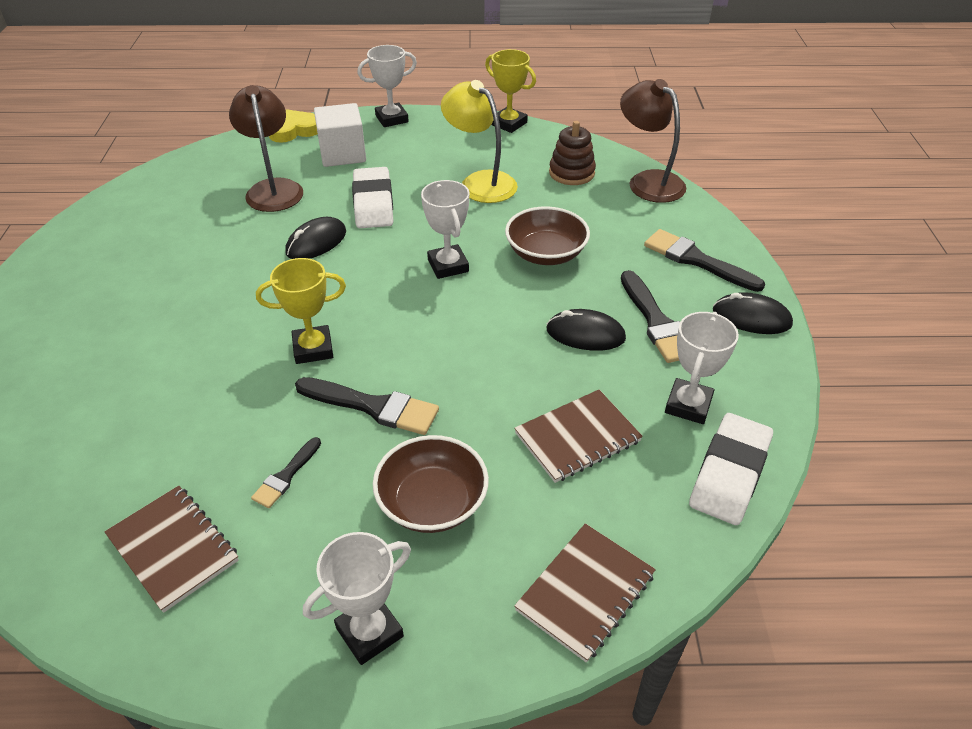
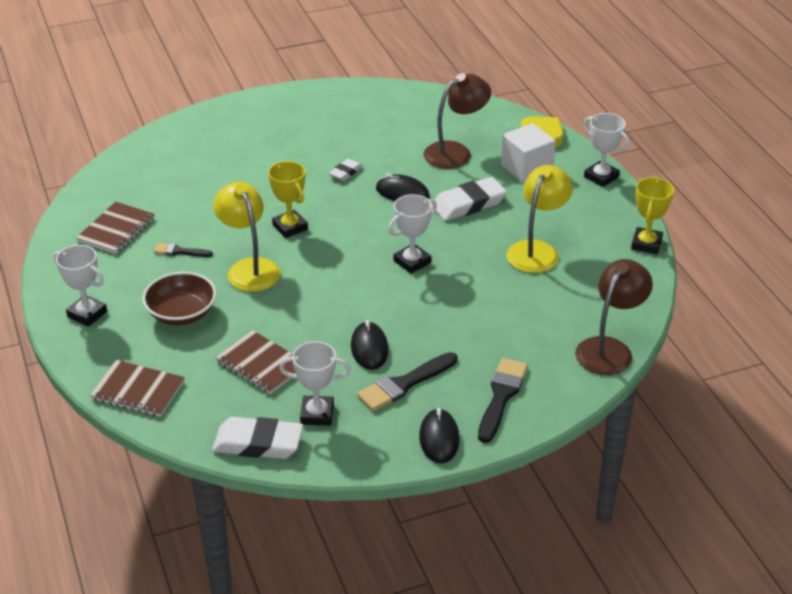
camera: 70 degrees right, 5 degrees down
(239, 276) = (345, 172): none -> white eraser
(373, 407) = (249, 268): black brush -> yellow lamp
(546, 253) = (458, 308): brown bowl -> none
(571, 173) = (589, 299): brown stacking toy -> none

